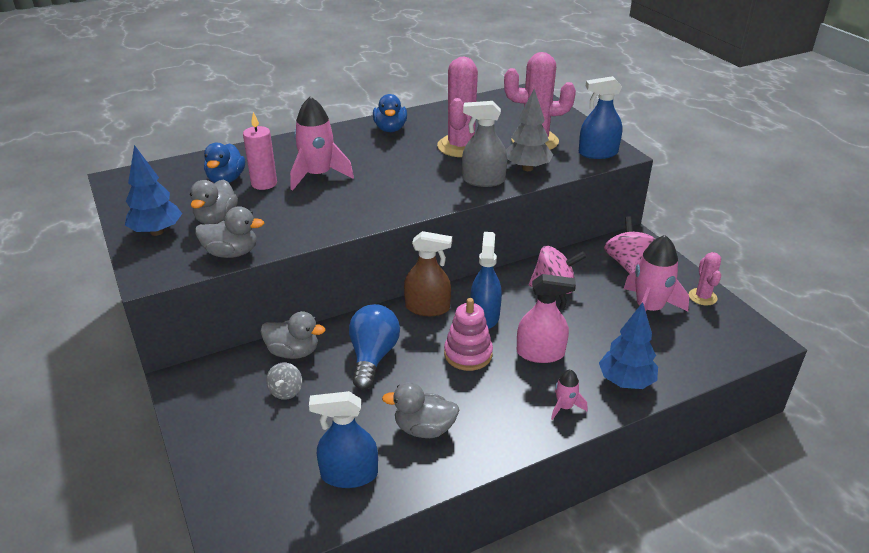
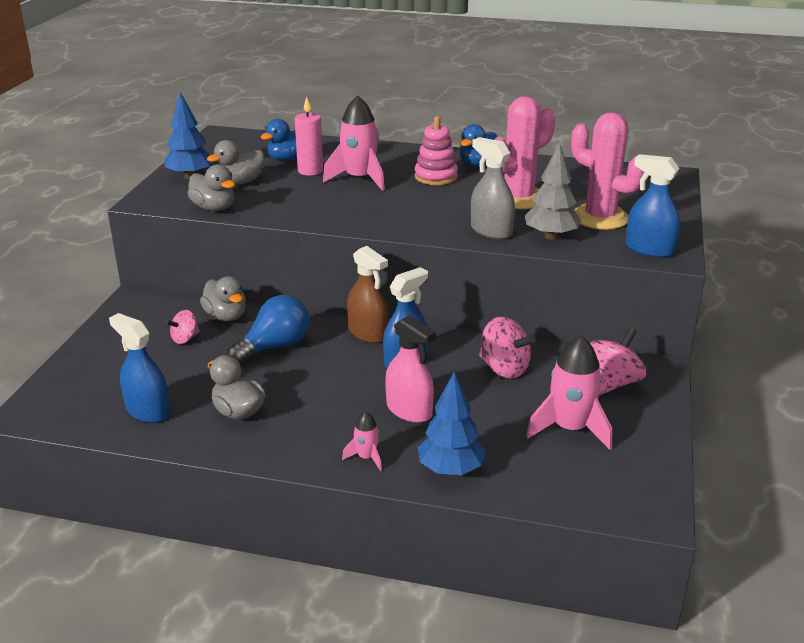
camera: 40 degrees right, 5 degrees down
(286, 391) = (185, 338): grey spinning top -> pink spinning top
(468, 354) = (348, 380): pink stacking toy -> pink stacking toy (436, 177)
(702, 297) = (648, 447): pink cactus -> none

